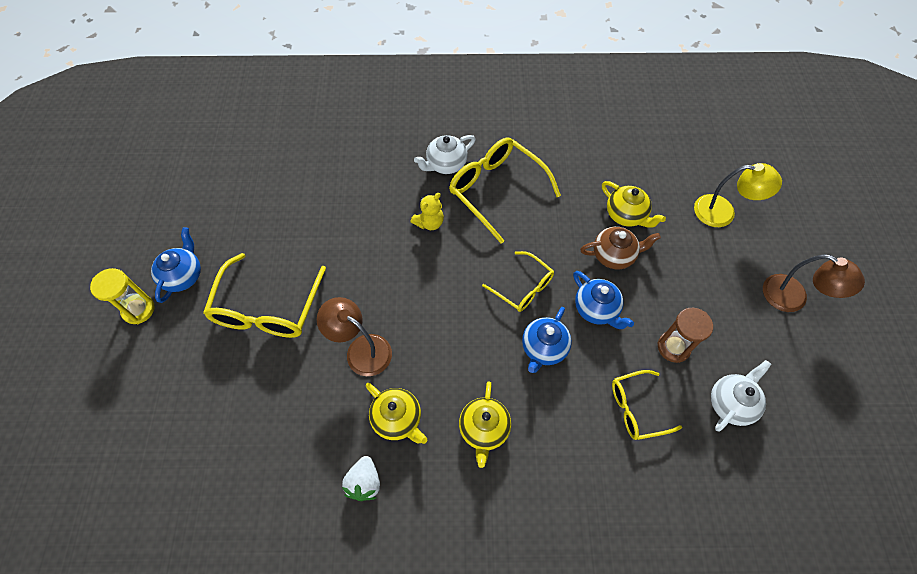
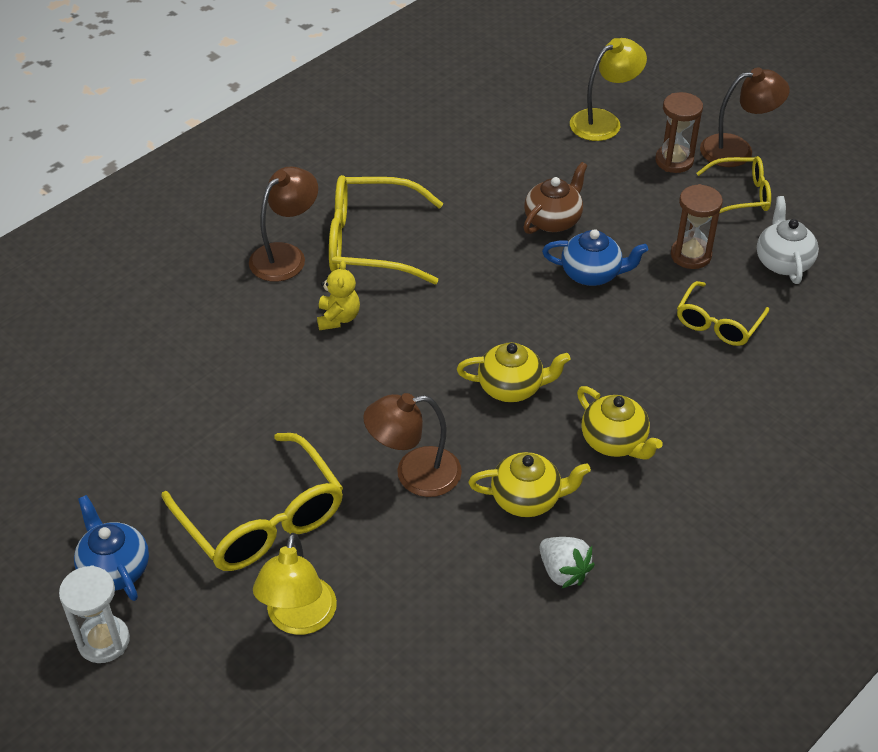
camera: 45 degrees left, 15 degrees down
(138, 310) = (103, 641): yellow hourglass -> white hourglass
(220, 380) = (298, 619): none -> yellow lamp
(445, 164) = (286, 255): white teapot -> brown lamp
(523, 287) = (504, 305): yellow glasses -> yellow glasses (741, 195)
(543, 348) = (585, 339): blue teapot -> none
(626, 215) = (523, 180): yellow teapot -> yellow teapot (512, 387)
(739, 273) = (674, 161): none -> brown hourglass

